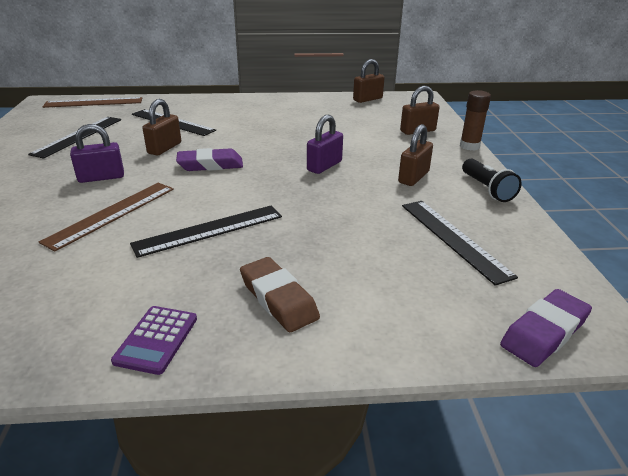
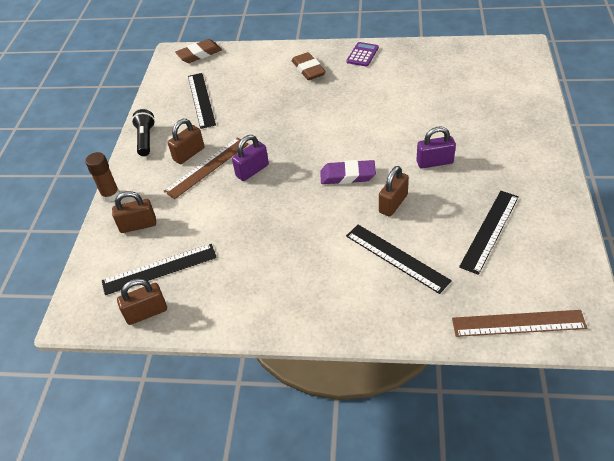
camera: 165 degrees left, 15 degrees up
(112, 214) = (410, 124): brown ruler -> brown ruler (207, 167)
(209, 230) = (344, 109): black ruler -> black ruler (159, 269)
(544, 332) = (199, 54): purple eraser -> brown eraser

